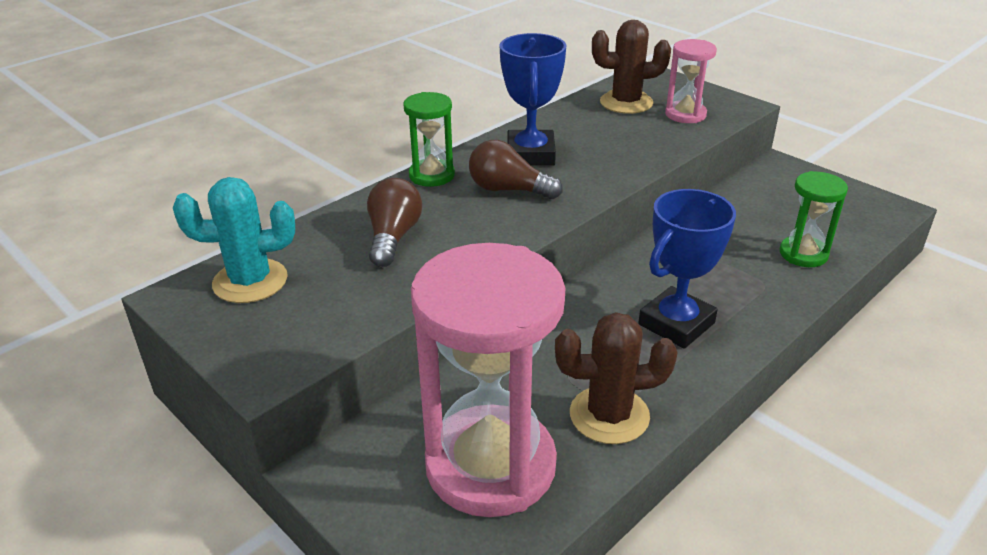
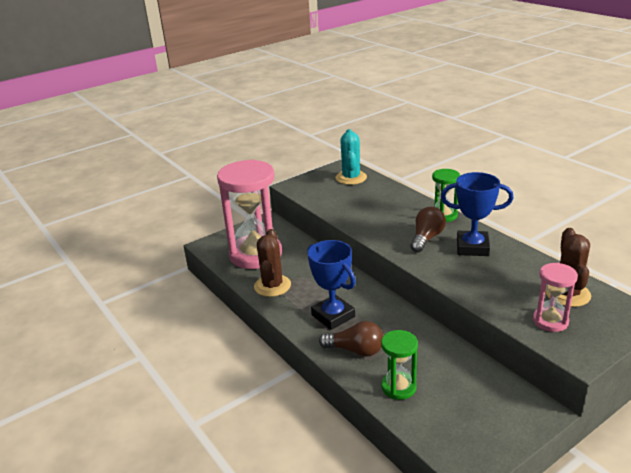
camera: 100 degrees right, 5 degrees down
(393, 237) = (380, 206): brown light bulb -> brown light bulb (355, 350)

